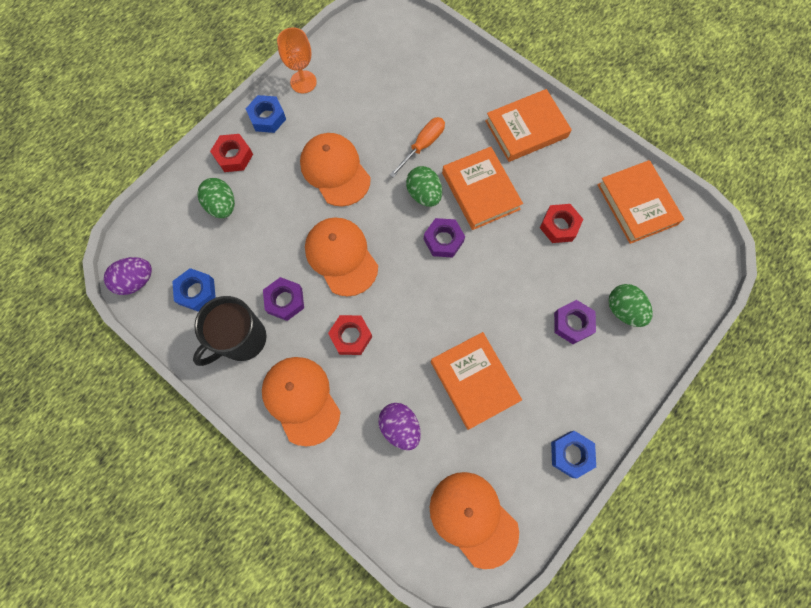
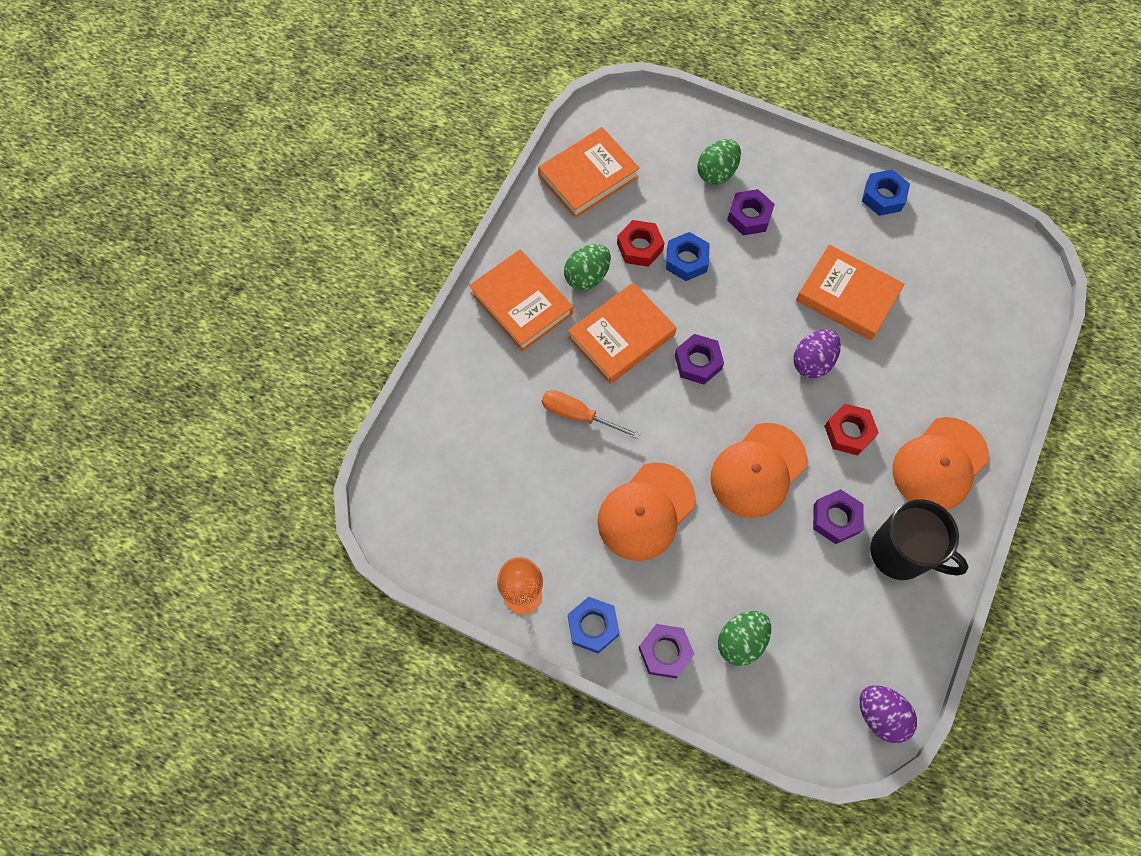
camera: 105 degrees left, 5 degrees down
(196, 292) = (865, 630): blue nut -> blue nut (686, 260)
(233, 156) = (665, 652): red nut -> purple nut
(400, 427) = (924, 356): purple egg -> purple egg (812, 362)
(424, 194) = (645, 398): green egg -> green egg (587, 276)
(473, 518) = (981, 269): orange cap -> none
(474, 381) = (847, 296): orange book -> orange book turned 75 degrees clockwise

